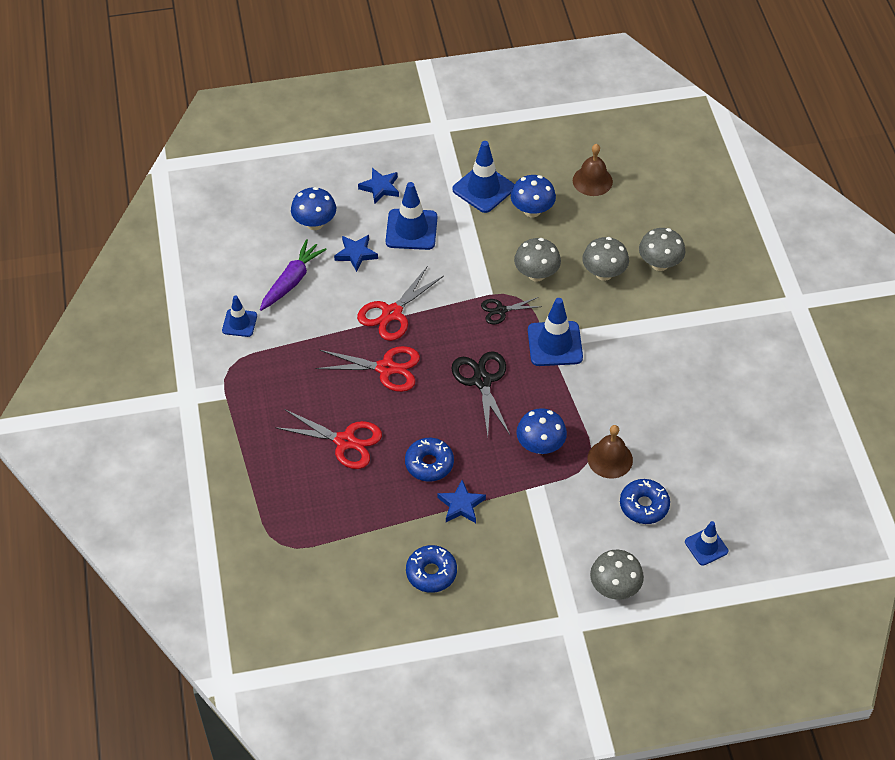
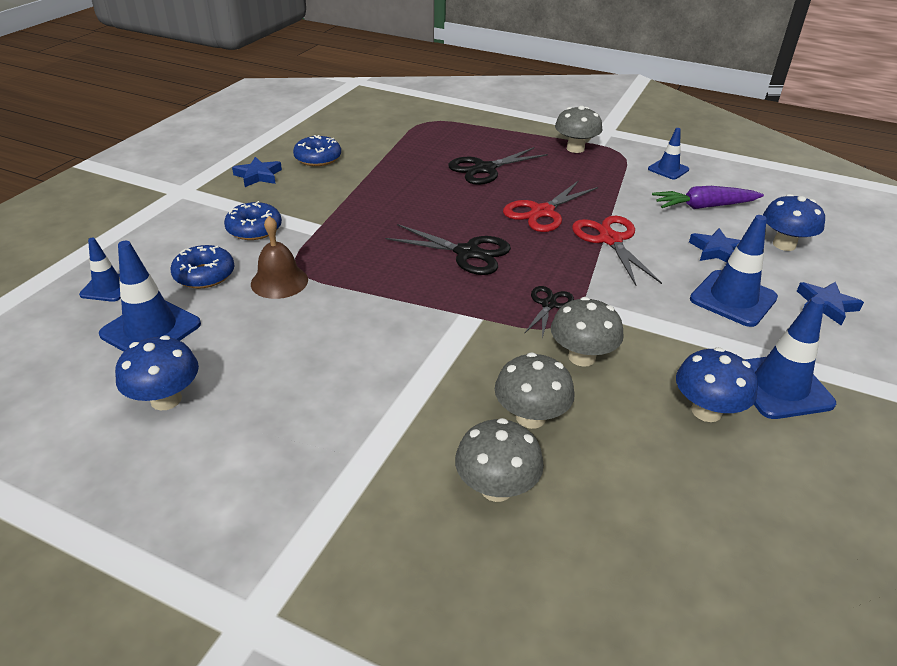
camera: 125 degrees right, 15 degrees down
(292, 281) = (703, 207): purple carrot -> purple carrot turned 105 degrees clockwise
(345, 441) = (485, 169): red scissors -> black scissors
(429, 464) = (413, 193): blue donut -> blue donut (254, 229)
(461, 505) = (354, 190): blue star -> blue star (258, 176)
(540, 446) = (352, 251): blue mushroom -> blue mushroom (166, 399)
(555, 344) = (461, 318): blue traffic cone -> blue traffic cone (151, 329)
(592, 181) = (738, 515): brown bell -> none
(614, 588) = (168, 222): grey mushroom -> grey mushroom (575, 149)

